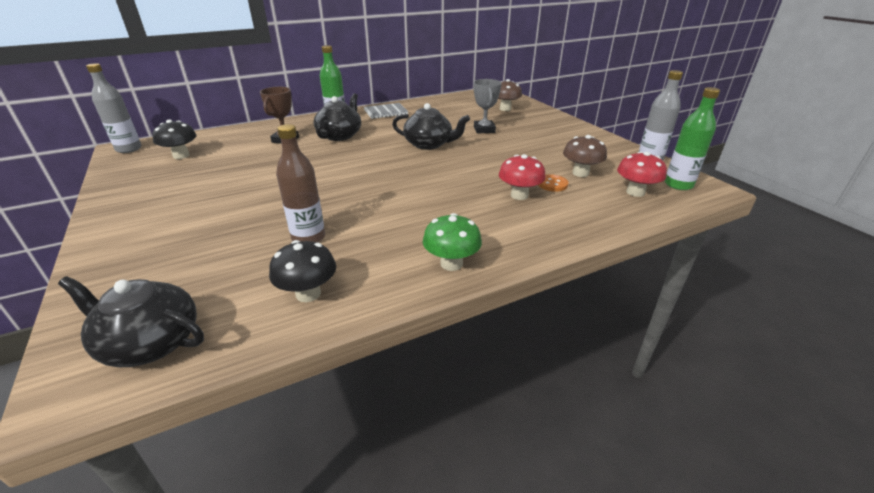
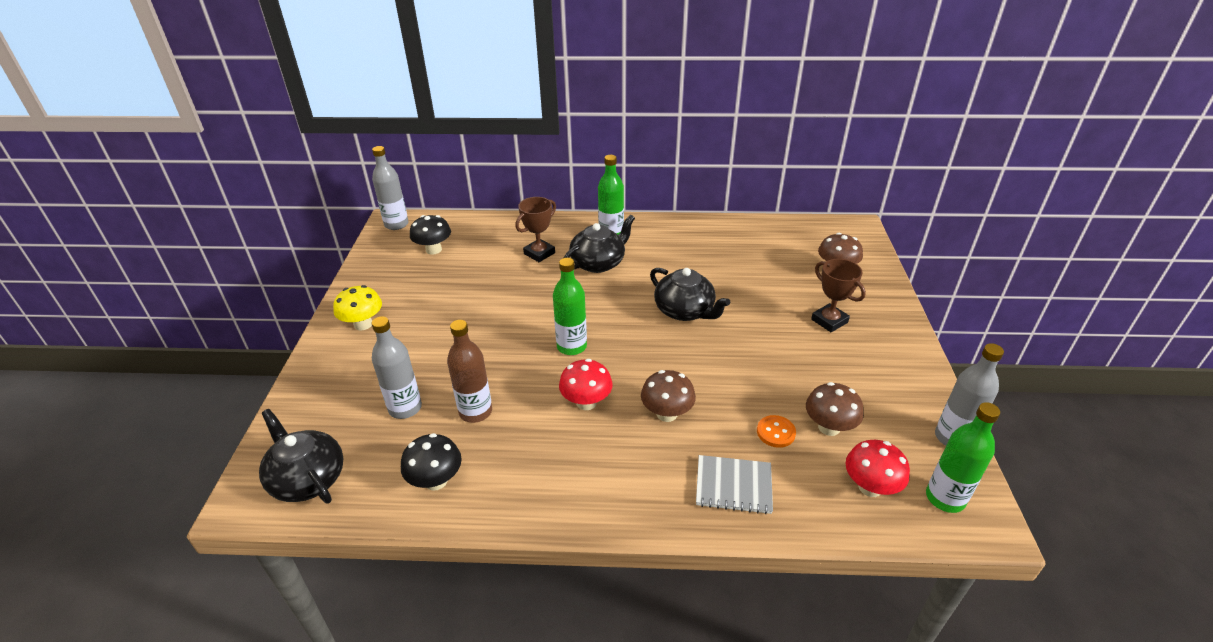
camera: 30 degrees right, 5 degrees up
(138, 214) = (363, 324): none -> yellow mushroom
(232, 255) = (405, 408): none -> grey bottle
(360, 180) = (571, 346): none -> green bottle
(385, 112) = (677, 233): grey notebook -> grey notebook (733, 485)
(451, 264) = (575, 501): green mushroom -> none
(470, 195) = (667, 414): none -> brown mushroom
(484, 130) = (773, 304): grey trophy -> none
(519, 195) = (721, 435): red mushroom -> red mushroom (586, 402)
(526, 129) = (829, 321): none -> brown trophy

